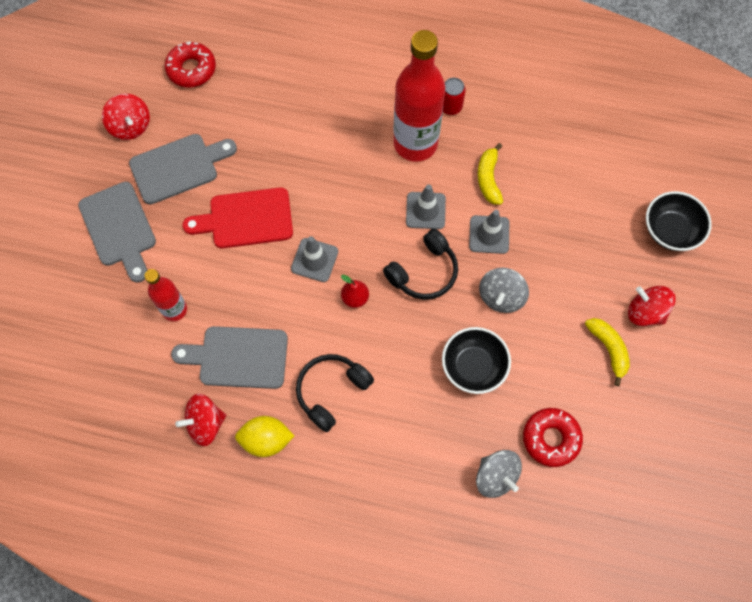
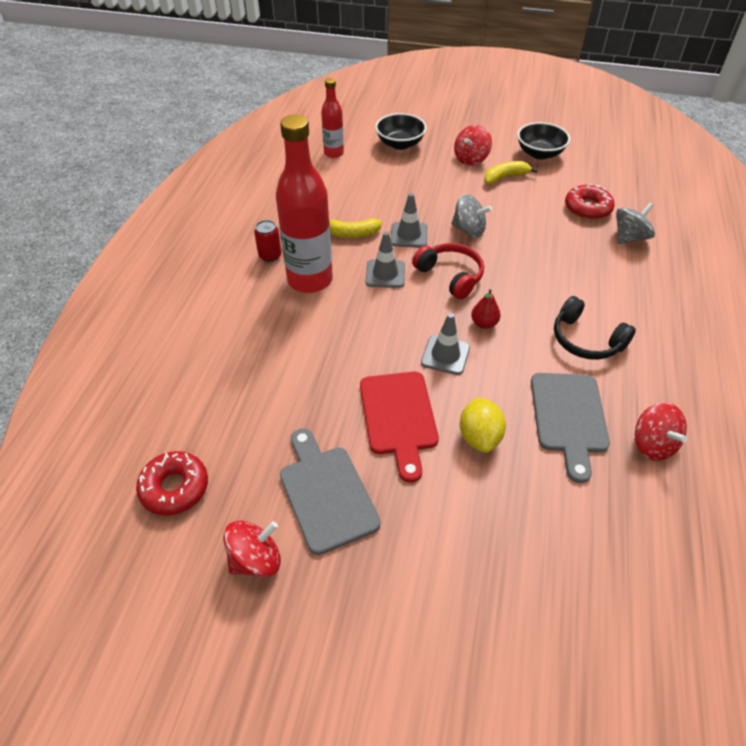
camera: 90 degrees left, 20 degrees down
(119, 228) = (417, 560): grey cutting board -> none
(174, 309) = (523, 484): red bottle -> red bottle (333, 153)
(266, 440) = (652, 390): yellow lemon -> yellow lemon (479, 437)
(423, 272) = (450, 276): black headphones -> red headphones
(473, 366) = (537, 247): black bowl -> black bowl (539, 153)

